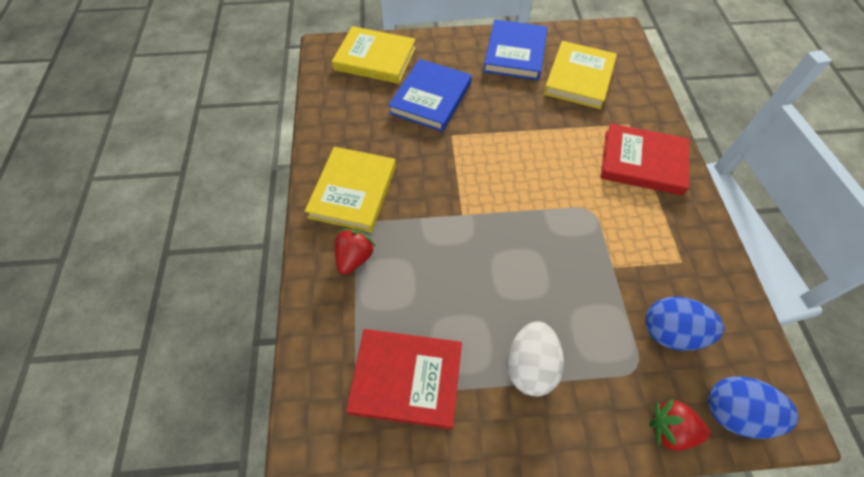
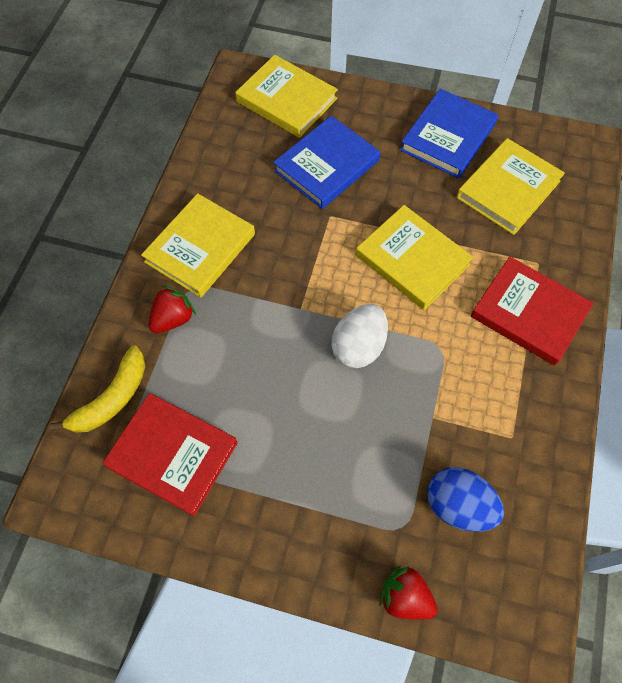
camera: 20 degrees right, 5 degrees up
(327, 347) = (112, 398): none -> yellow banana
(530, 366) = (296, 486): white egg -> white egg (358, 346)
(534, 149) = (412, 260): none -> yellow book
(734, 412) = (480, 607): blue egg -> none

